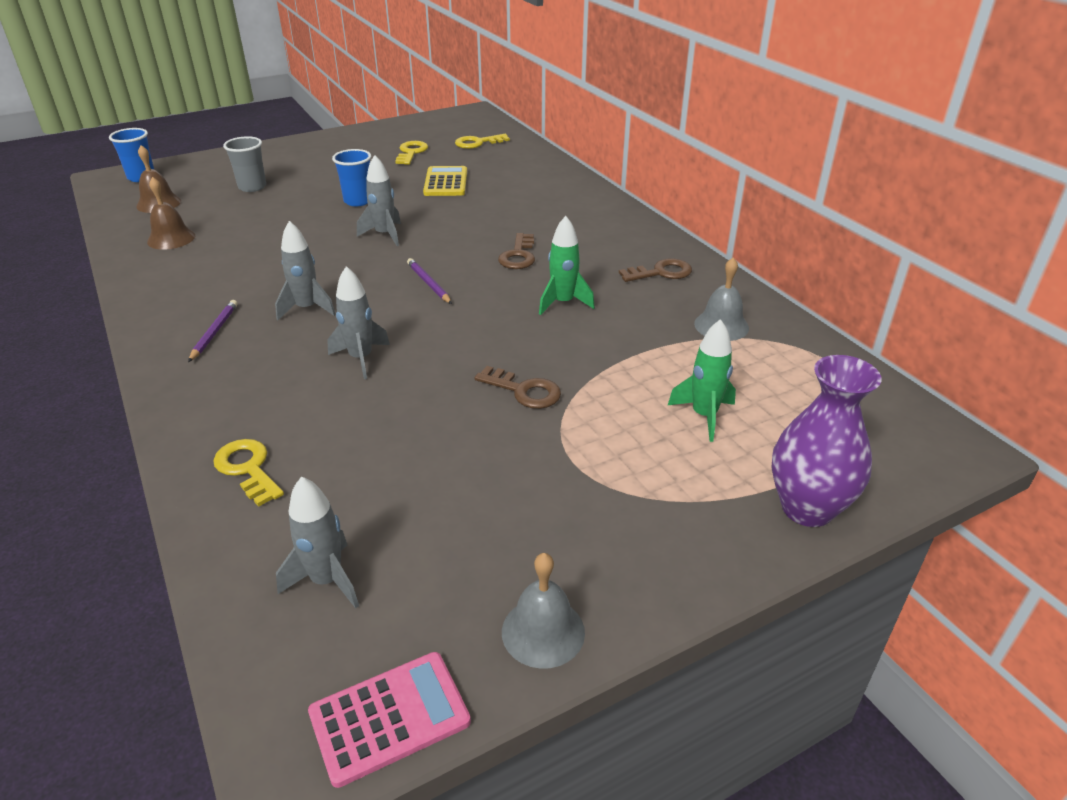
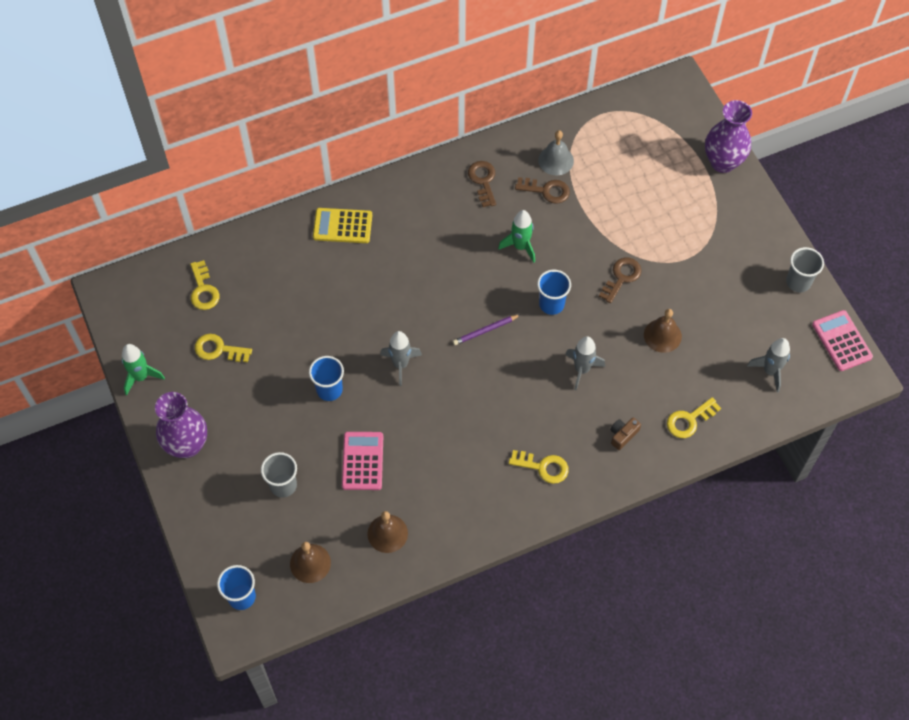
camera: 85 degrees left, 25 degrees up
(214, 332) = (543, 467): purple pencil -> yellow key
(241, 398) = (623, 435): none -> brown camera
(266, 221) = (362, 461): none -> pink calculator
(307, 309) = (515, 410): grey rocket -> none
(310, 147) = (187, 445): none -> purple vase
(415, 436) = (662, 335): none -> brown bell
(446, 182) = (298, 319): yellow calculator -> yellow calculator (342, 226)
(471, 330) = (551, 304): none -> blue cup
(518, 255) = (447, 269): brown key -> brown key (546, 190)
(543, 631) = (798, 282): grey bell -> grey cup
(704, 416) = (649, 190): green rocket -> green rocket (141, 377)

